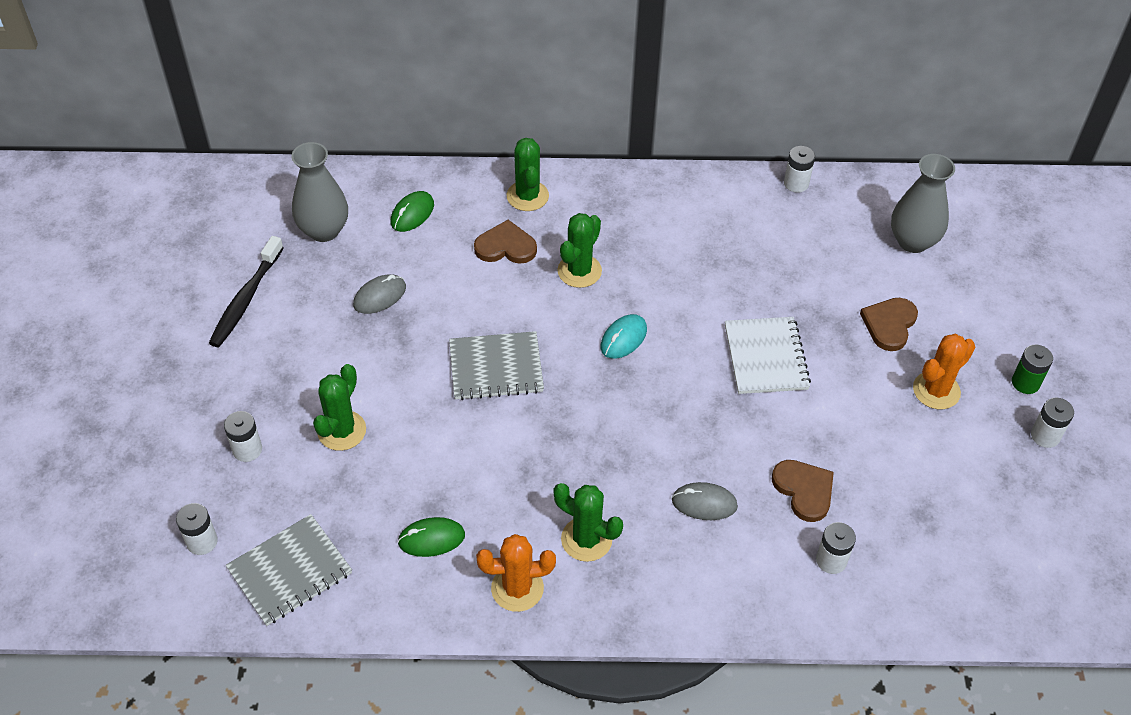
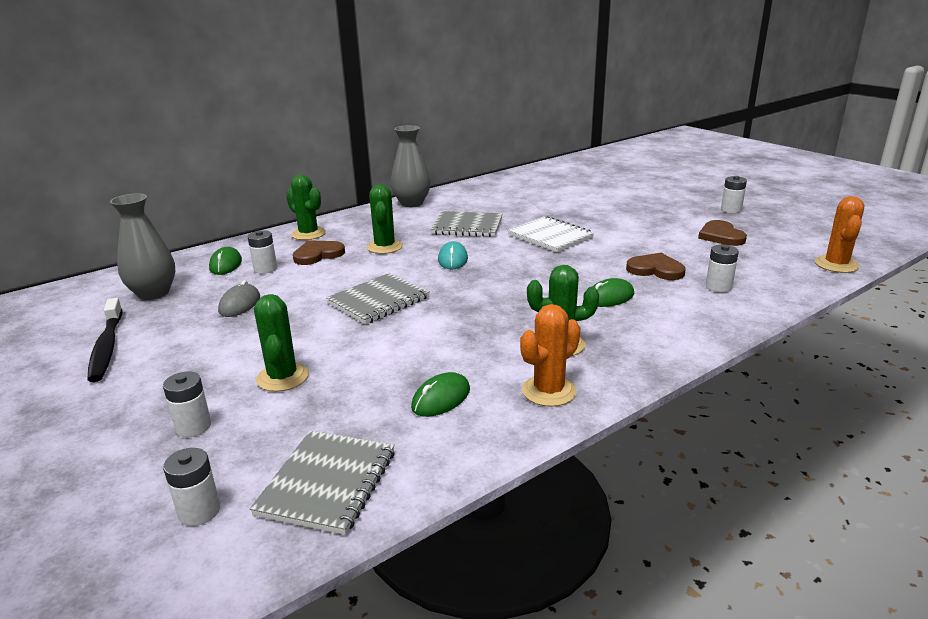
camera: 35 degrees left, 25 degrees down
(699, 280) = (467, 226): none -> grey notebook
(704, 503) = (609, 297): grey mouse -> green mouse
(796, 183) = (472, 185): white battery -> white battery (265, 269)
(889, 324) = (595, 206): brown heart -> brown heart (721, 236)
(913, 241) = (561, 182): grey vase -> grey vase (411, 203)
(936, 390) = (656, 215): orange cactus -> orange cactus (836, 265)
(1025, 383) = (691, 200): green battery -> none

